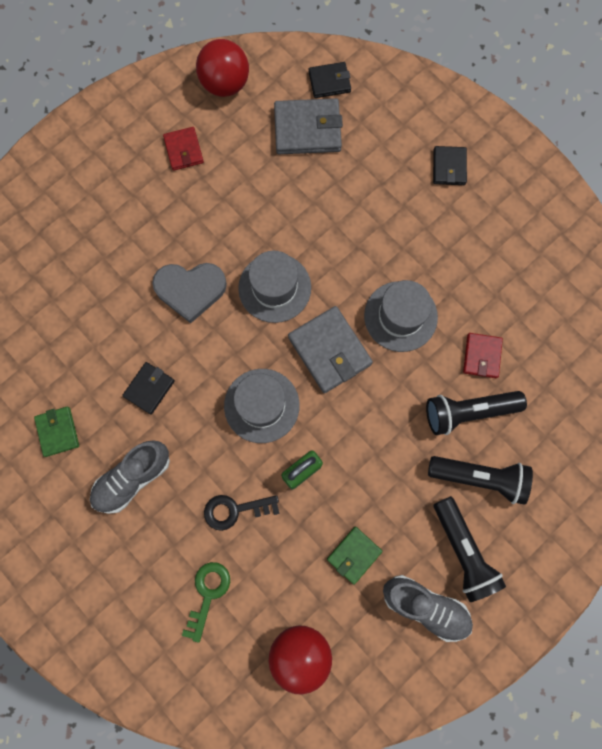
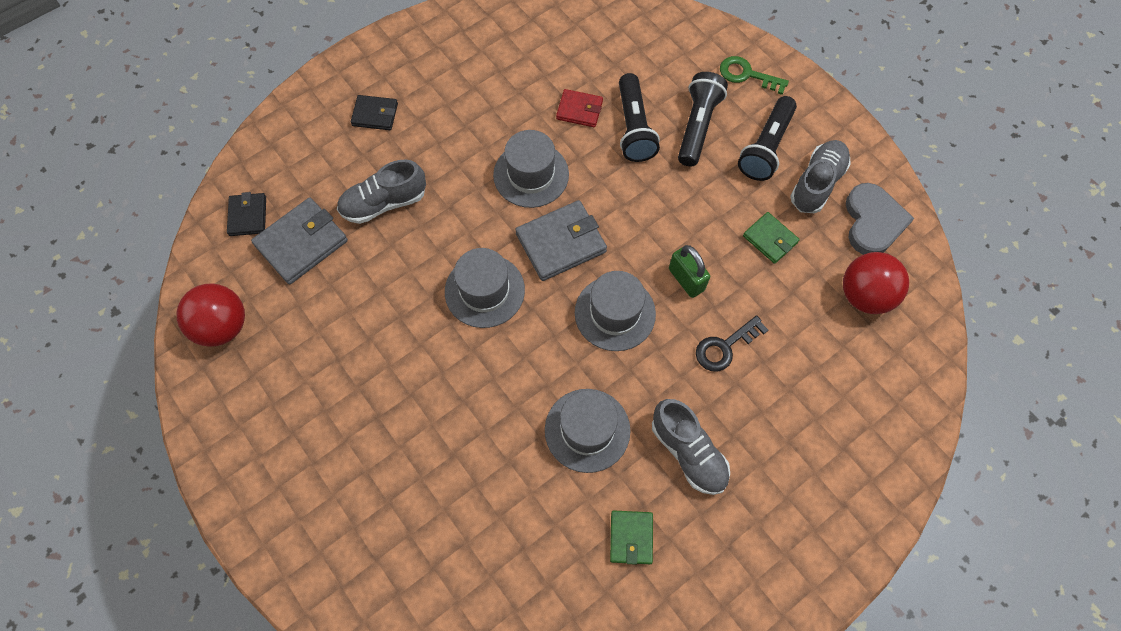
camera: 85 degrees left, 10 degrees down
(58, 431) = (631, 537): green wallet -> green wallet turned 75 degrees counterclockwise
(149, 388) = (587, 430): black wallet -> grey hat
(184, 150) = (299, 378): red wallet -> none
(190, 290) = (475, 379): grey heart -> grey heart (873, 222)
(208, 594) = (811, 379): green key -> green key (747, 75)
(235, 510) = (725, 347): black key -> black key turned 60 degrees clockwise
(307, 129) = (301, 243): grey wallet -> grey wallet turned 45 degrees clockwise
(355, 190) = (384, 203): none -> grey shoe
(462, 551) = (765, 147): black flashlight -> black flashlight turned 135 degrees clockwise

